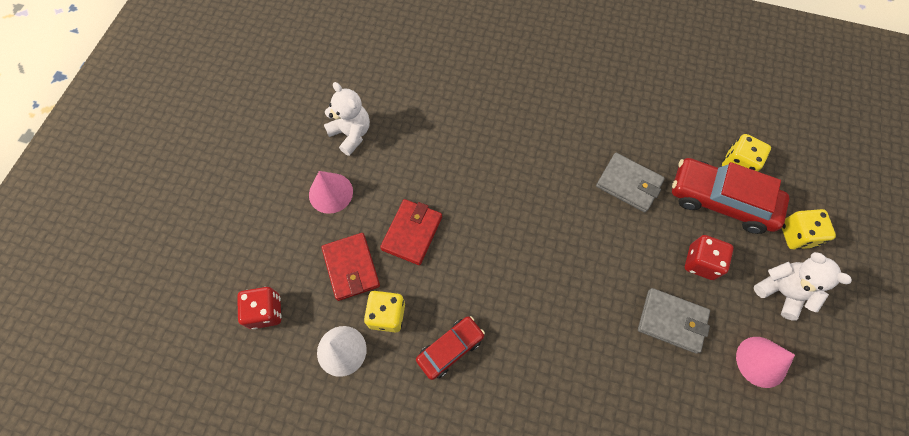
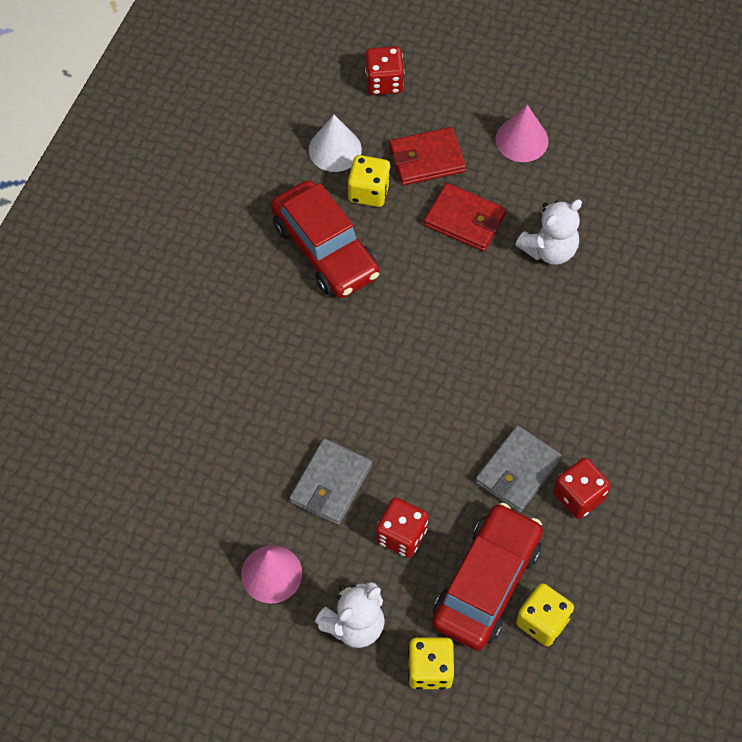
camera: 95 degrees right, 5 degrees down
(351, 134) = (603, 161): white teddy bear -> white teddy bear (549, 249)
(450, 349) = (325, 249): red car -> red car, size x1.70
(639, 144) = (579, 496): none -> red dice

